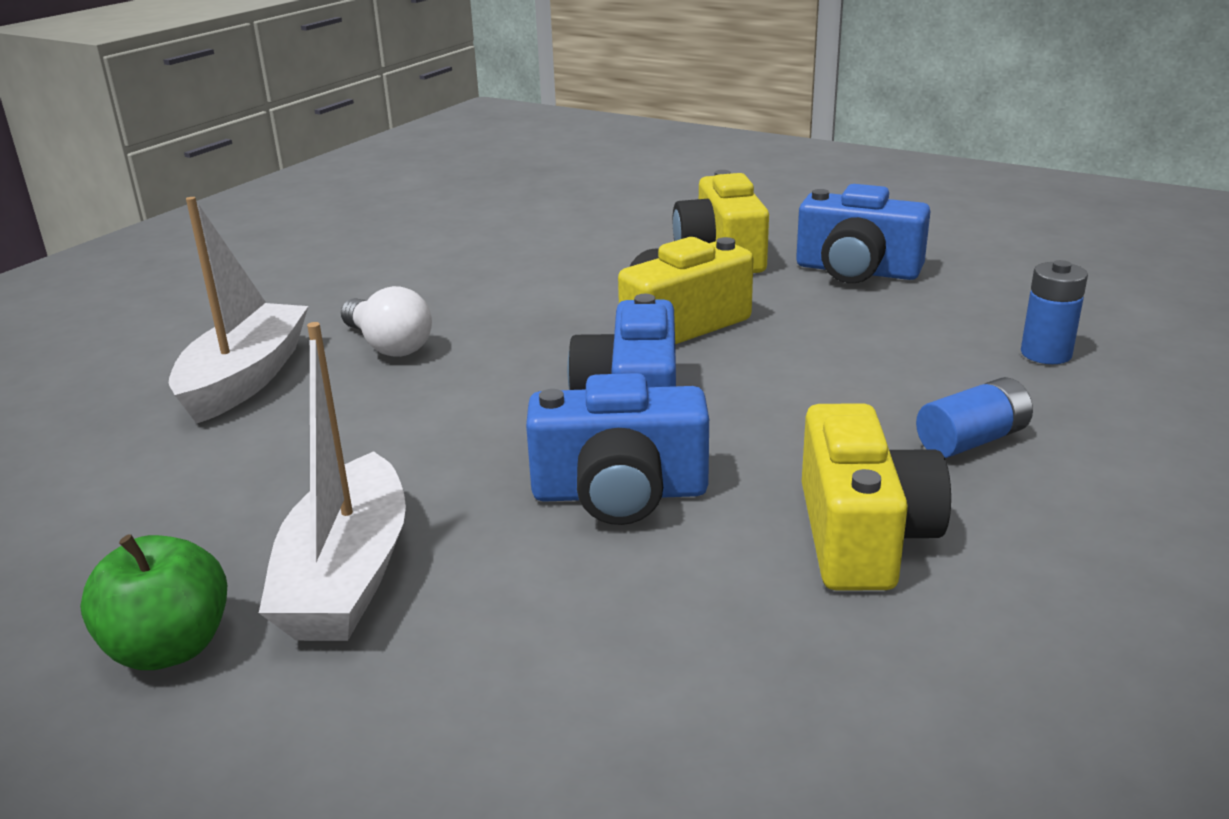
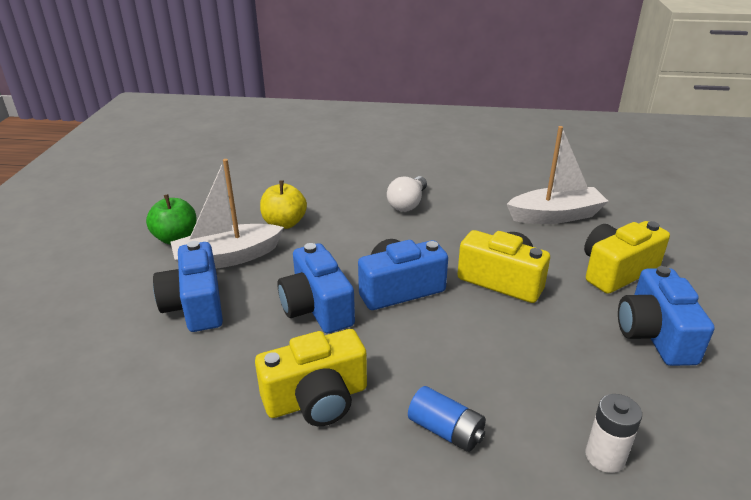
camera: 65 degrees right, 5 degrees up
(245, 379) = (354, 183): white boat -> white boat (555, 216)
(295, 481) = (284, 223): none -> yellow apple
(489, 644) = (195, 305): none -> blue camera
(1046, 354) = (605, 457): blue battery -> white battery

